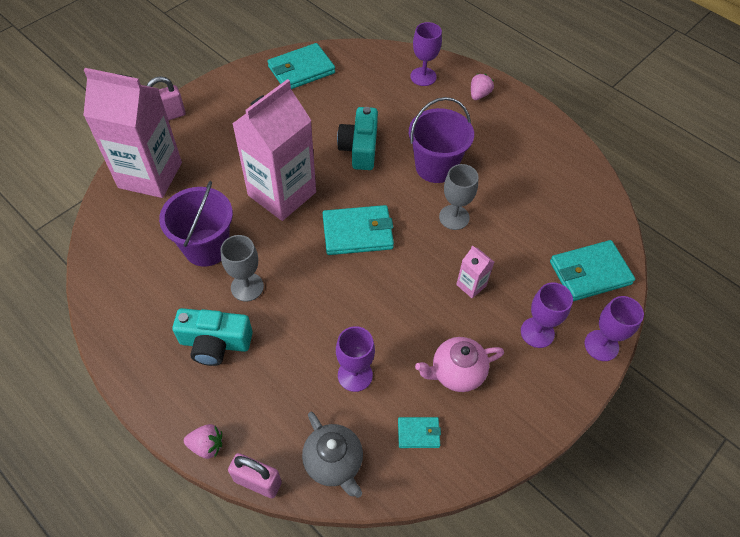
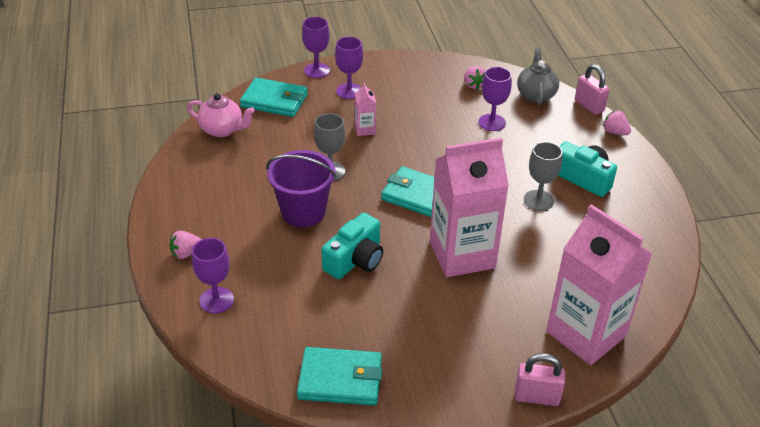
camera: 145 degrees left, 15 degrees down
(206, 247) = (558, 242): purple bucket -> none
(418, 433) = (473, 85): turquoise wallet -> pink strawberry
(456, 372) = (423, 97): pink teapot -> pink teapot (222, 130)

